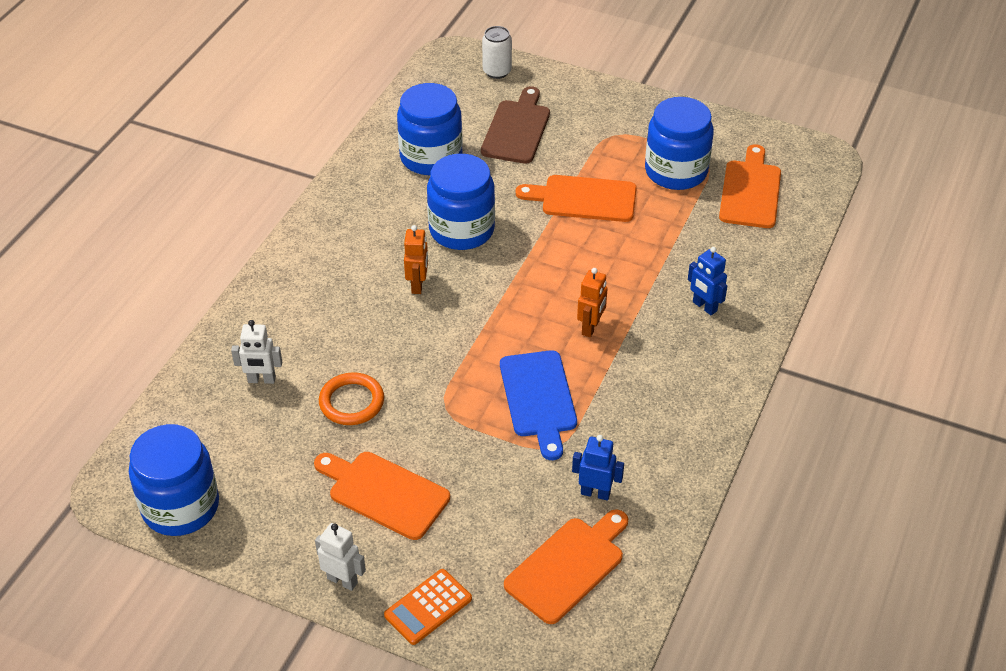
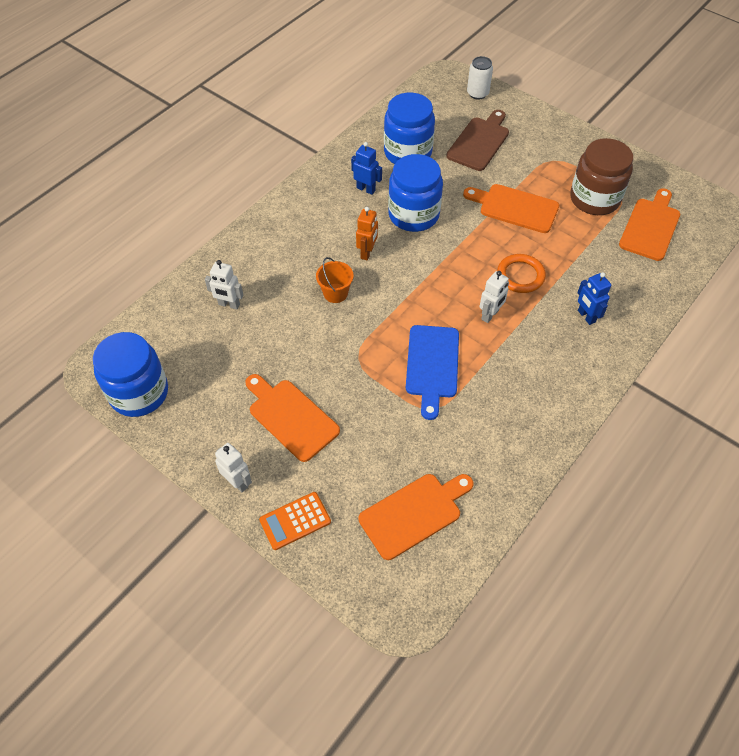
camera: 15 degrees right, 10 degrees up
(351, 402) = (289, 337): orange ring -> orange ring (520, 275)
(393, 340) = (335, 293): none -> orange bucket
(591, 327) = (490, 315): orange robot -> white robot
(595, 493) = (454, 455): blue robot -> blue robot (366, 189)
(676, 171) = (594, 199): blue jar -> brown jar

